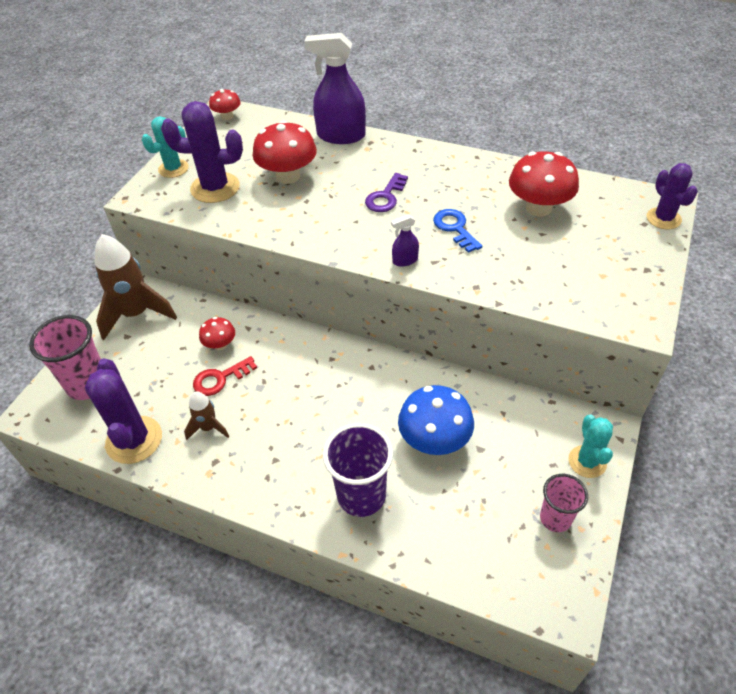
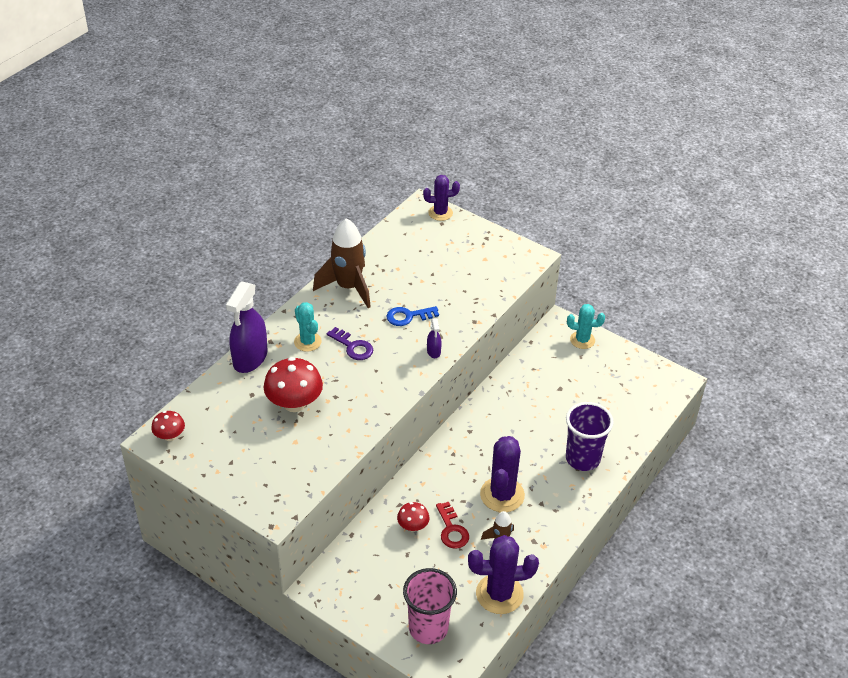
camera: 80 degrees left, 5 degrees down
(136, 314) = (351, 588): brown rocket -> brown rocket (348, 287)
(173, 169) = (241, 485): turquoise cactus -> turquoise cactus (307, 342)
(215, 188) = (288, 456): purple cactus -> purple cactus (502, 495)
(434, 440) = (546, 410): blue mushroom -> none
(538, 208) = (403, 267): red mushroom -> none
(555, 518) = (619, 367): pink cup -> none

